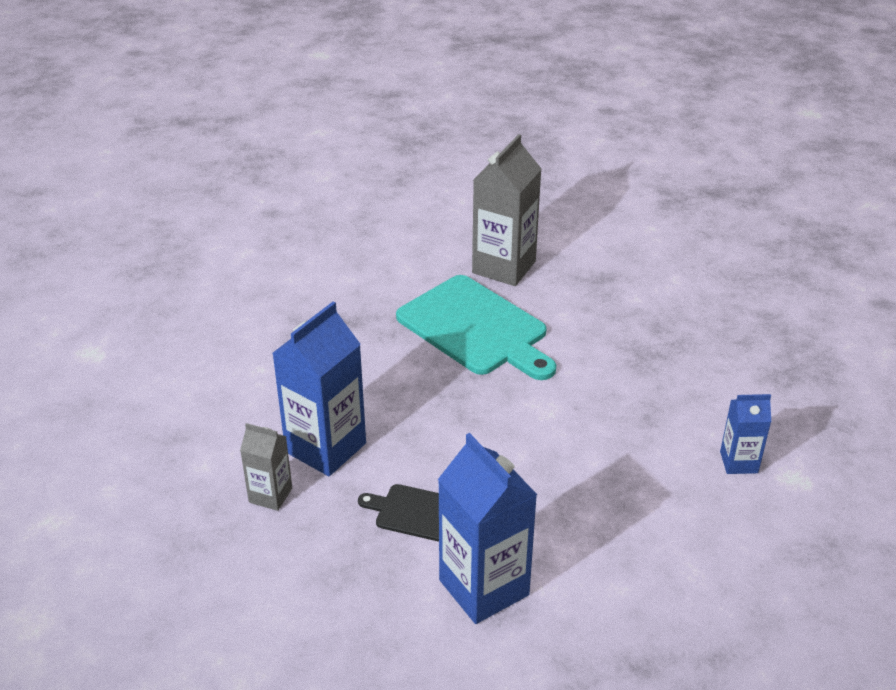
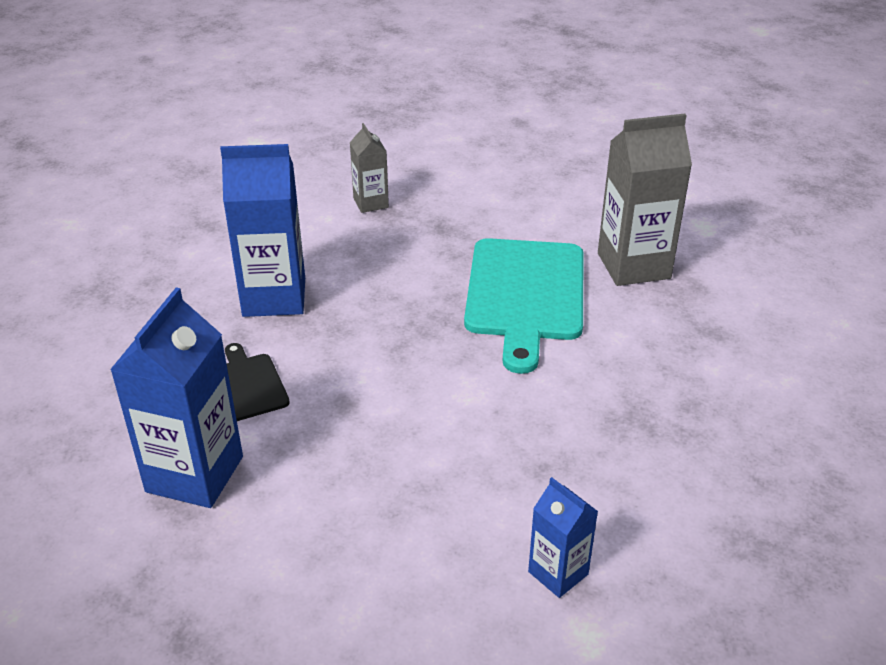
camera: 50 degrees right, 0 degrees up
(270, 495) = (191, 300): grey carton -> grey carton (371, 203)

